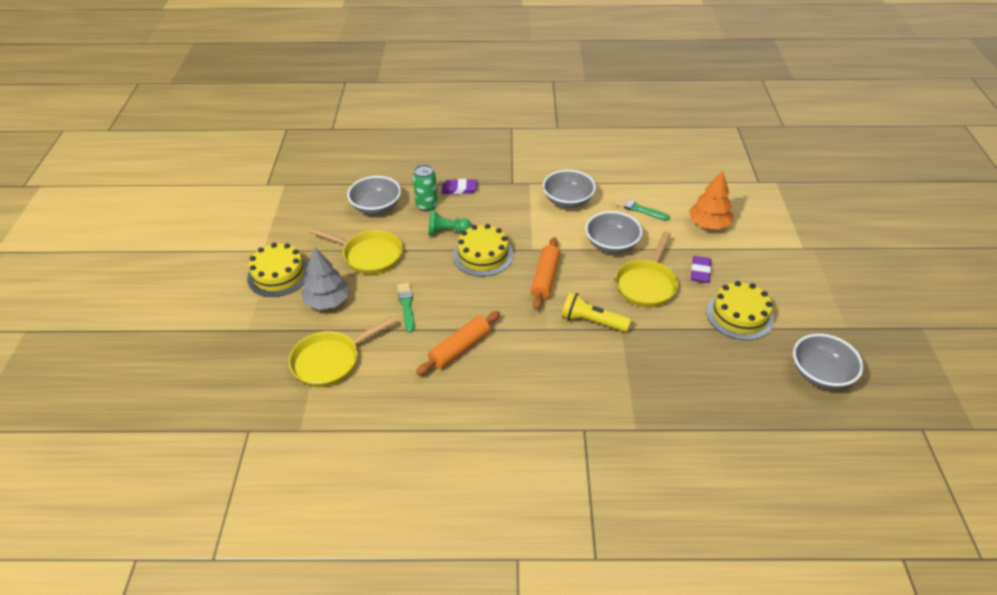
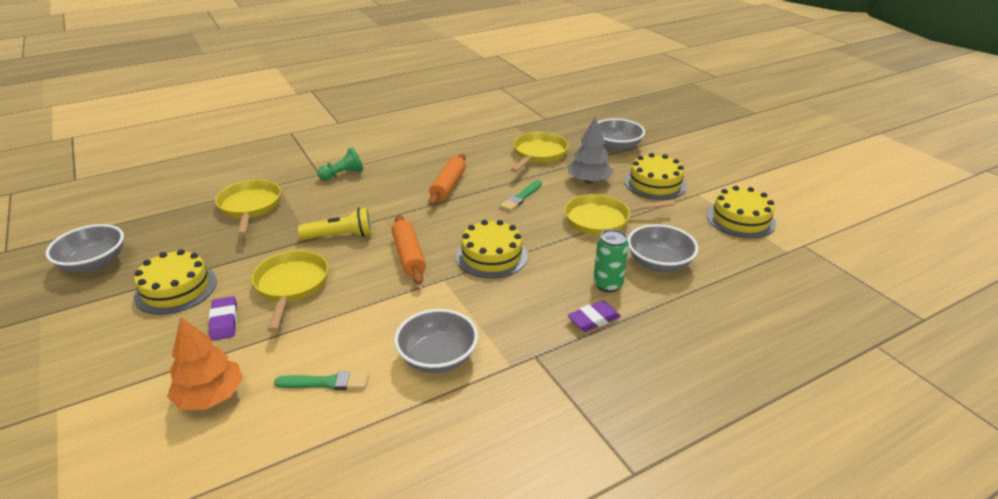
camera: 150 degrees right, 10 degrees down
(271, 217) = (740, 219): none -> yellow cake
(406, 305) = (521, 197): green brush -> green brush turned 75 degrees clockwise
(447, 231) = (553, 265): green pawn -> green pawn (343, 174)
(611, 244) = (349, 317): grey bowl -> grey bowl (616, 147)
(671, 399) = (250, 207): none -> yellow pan

